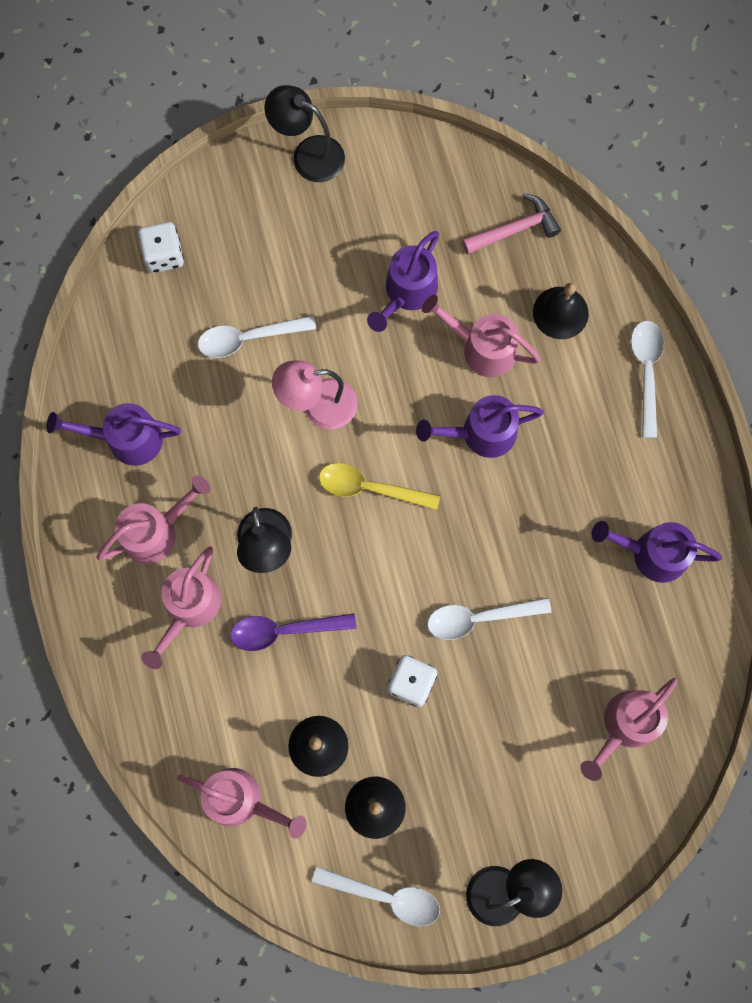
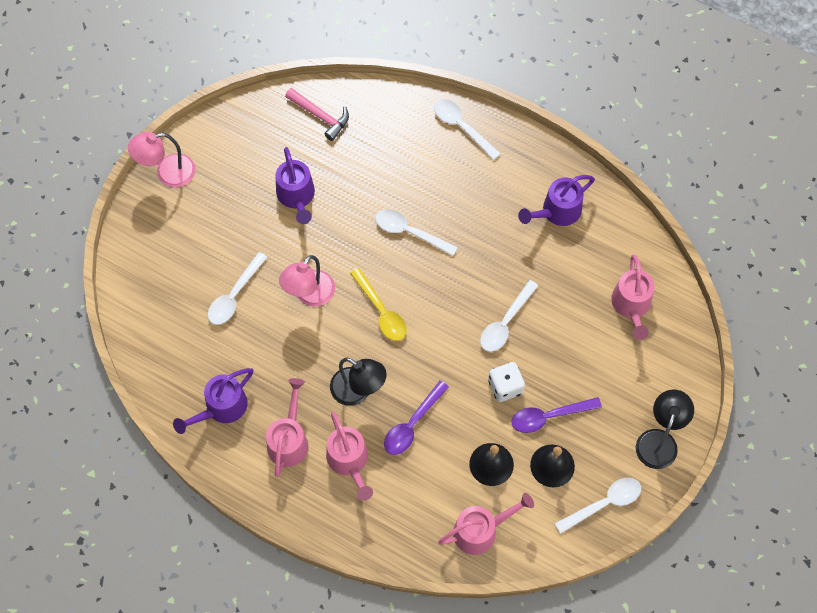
camera: 45 degrees left, 10 degrees down
(163, 255) = (140, 295): white dice -> none
(308, 154) = (167, 173): black lamp -> pink lamp
(370, 488) = (381, 311): yellow spoon -> yellow spoon turned 90 degrees counterclockwise
(423, 755) = (549, 416): none -> purple spoon
(480, 433) = (410, 232): purple watering can -> white spoon
(481, 348) = (365, 189): pink watering can -> none
(514, 229) = (320, 116): pink hammer -> pink hammer turned 105 degrees clockwise
(560, 312) = (388, 136): black bell -> none

